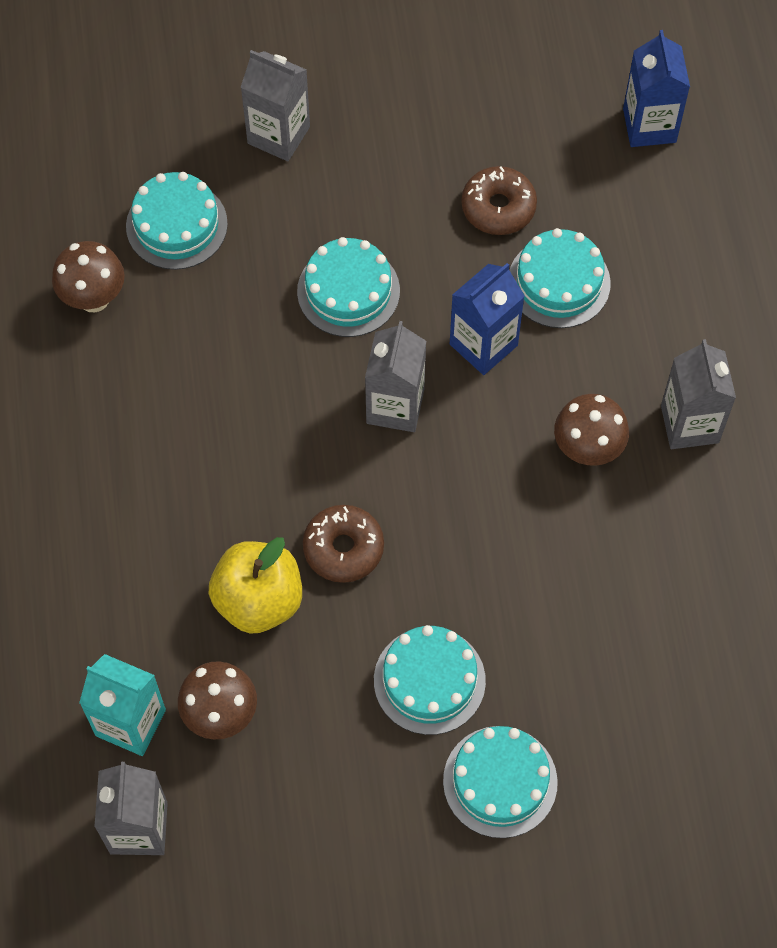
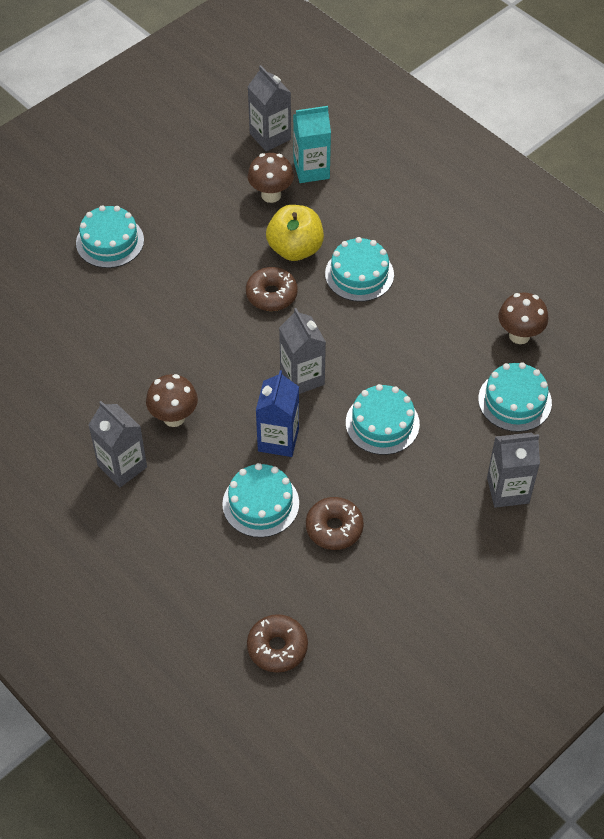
camera: 145 degrees right, 10 degrees down
(429, 680) = (178, 263): turquoise cake -> turquoise cake (359, 274)
(649, 125) = (277, 647): blue carton -> brown donut

